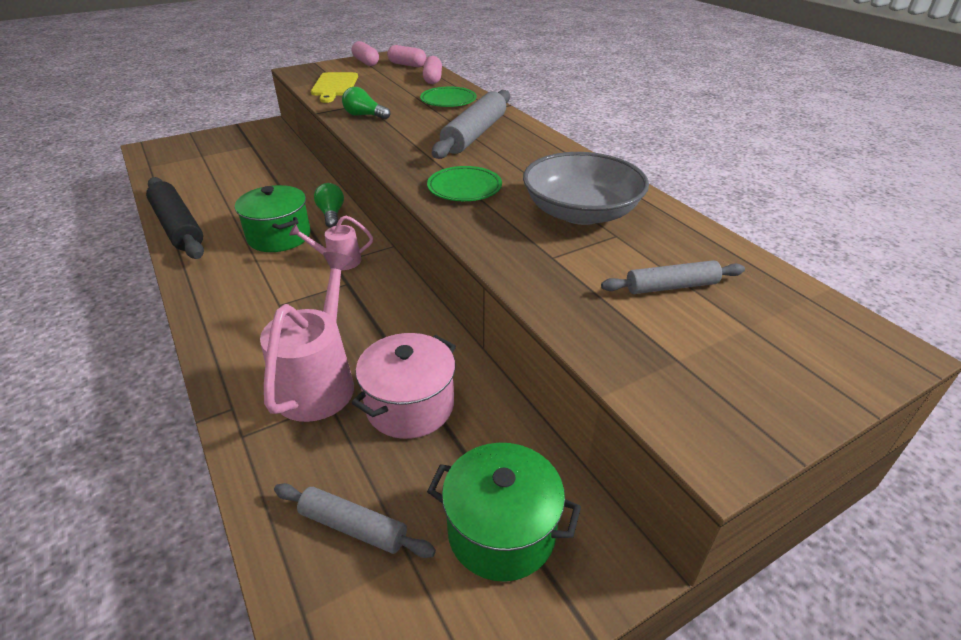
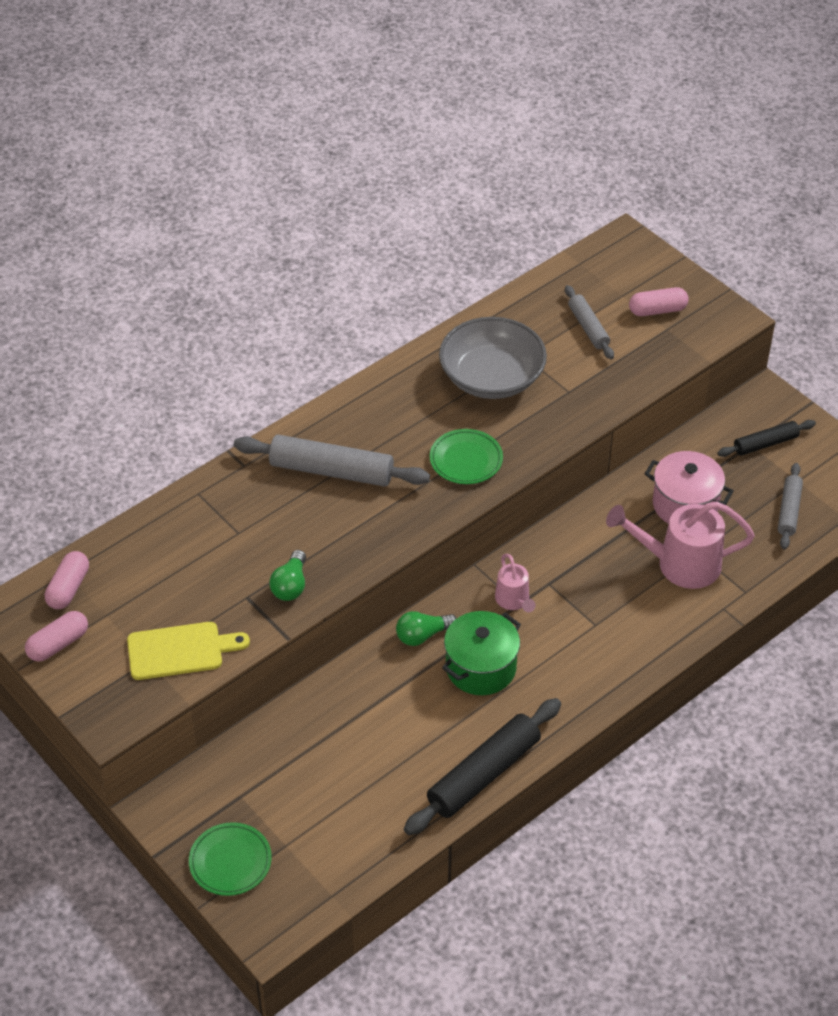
camera: 100 degrees left, 10 degrees up
(432, 79) = (135, 544): pink capsule -> pink capsule (657, 310)
(448, 100) = (223, 512): green plate -> green plate (230, 862)
(501, 531) = (765, 444): green pot -> black rolling pin

